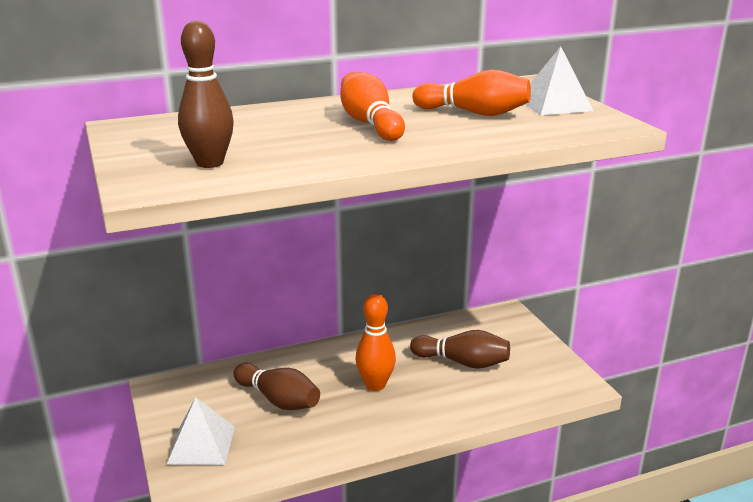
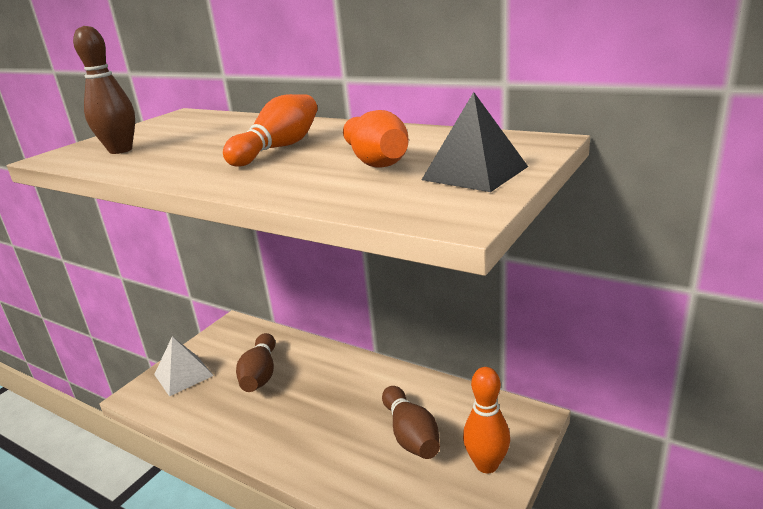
camera: 55 degrees right, 0 degrees up
(375, 385) = (324, 406): orange bowling pin -> orange bowling pin (486, 464)
(554, 105) = (474, 173): white pyramid -> black pyramid

